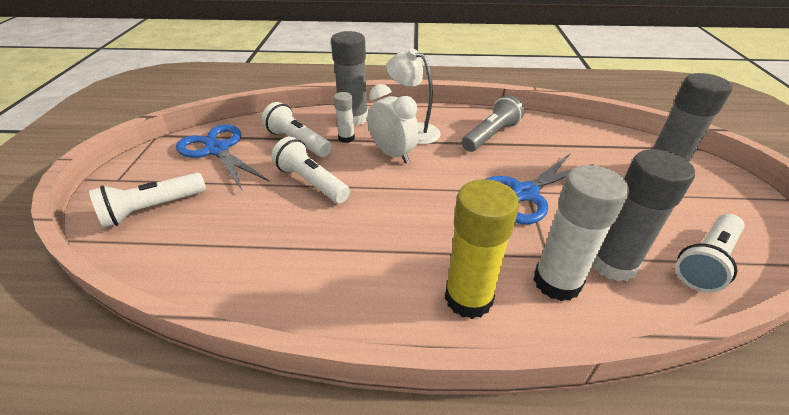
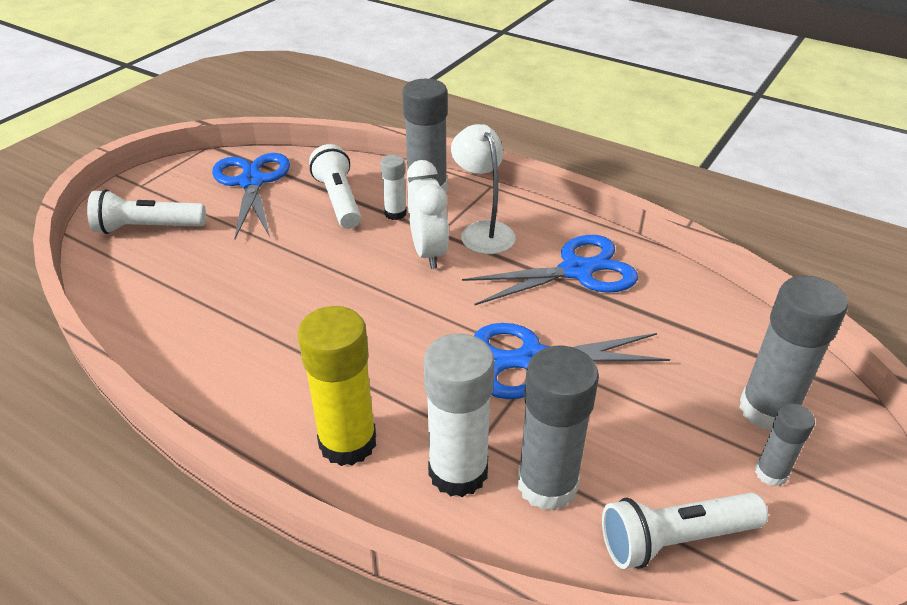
camera: 30 degrees right, 0 degrees up
(311, 182) = (310, 254): white flashlight -> none
(491, 135) = (577, 271): grey flashlight -> blue scissors
(701, 203) = (771, 473): none -> grey glue stick

